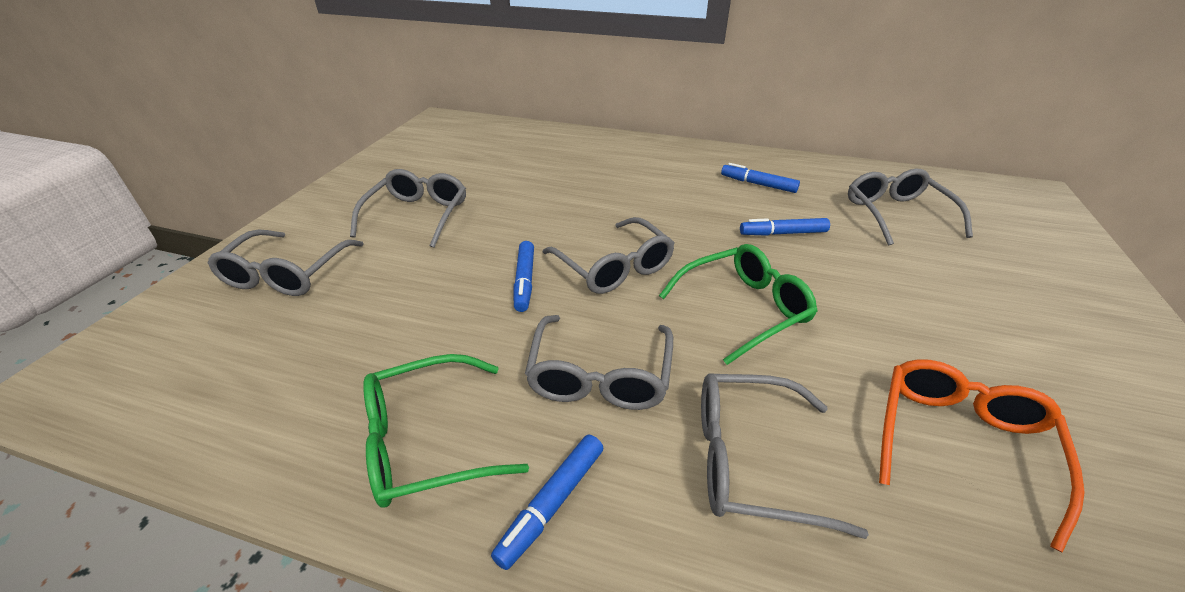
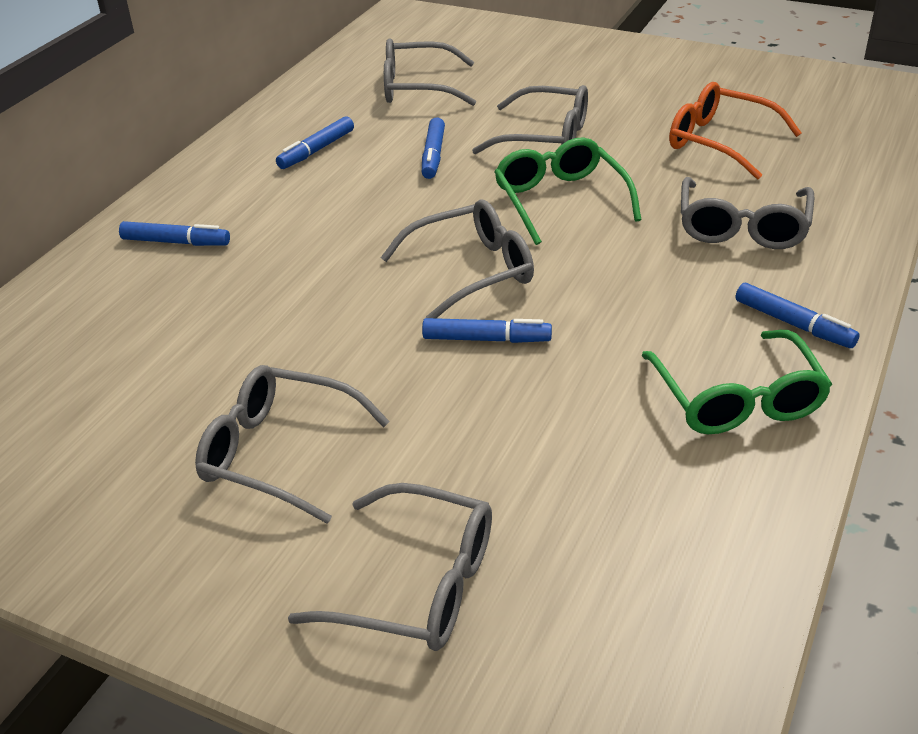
camera: 80 degrees left, 0 degrees up
(600, 376) = (651, 292): grey glasses -> grey glasses (546, 137)
(622, 156) = (176, 242): none -> blue marker

